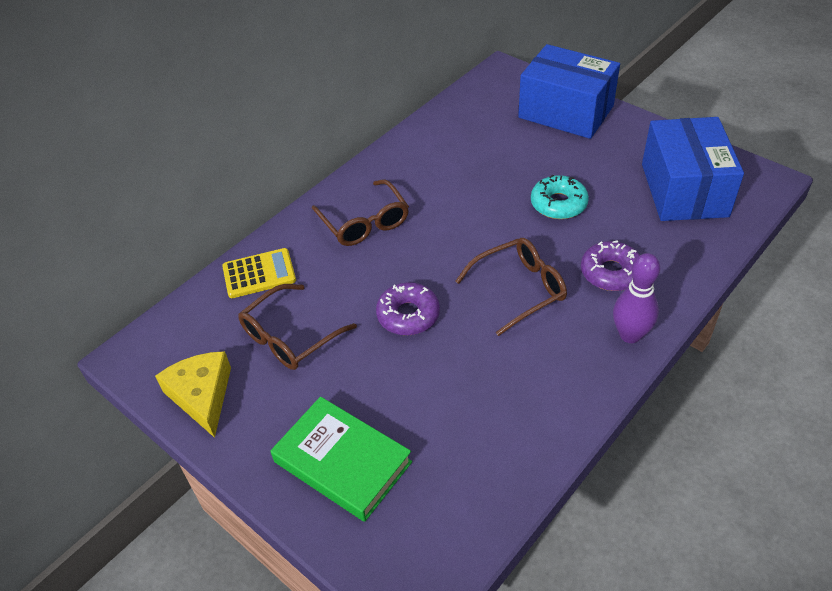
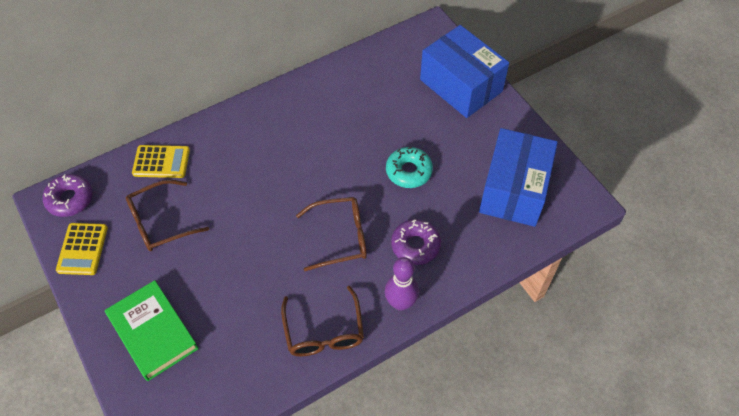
camera: 15 degrees right, 10 degrees up
(201, 396) = (82, 249): yellow cheese -> yellow calculator
(364, 222) = (256, 141): brown glasses -> brown glasses (324, 331)
(408, 315) = (250, 232): purple donut -> purple donut (70, 199)

